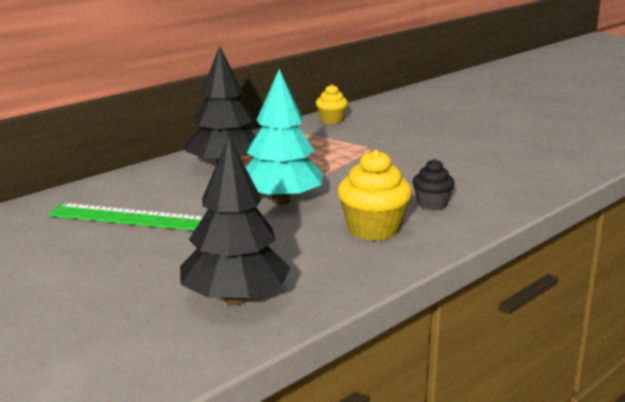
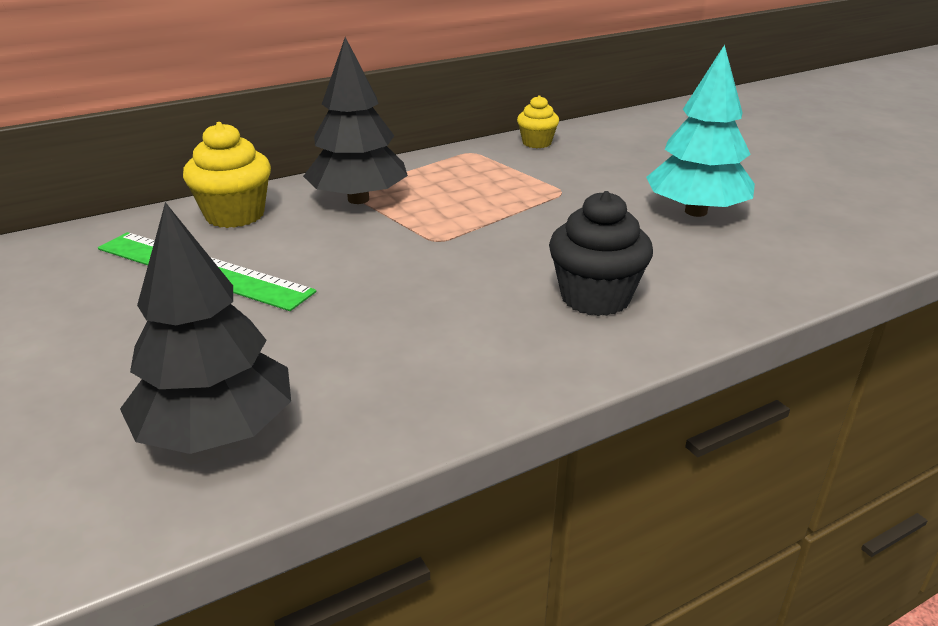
camera: 15 degrees right, 10 degrees up
(281, 201) = (392, 263): turquoise tree -> turquoise tree (695, 211)
(373, 230) = (486, 332): yellow cupcake -> yellow cupcake (235, 215)
(432, 204) = (595, 297): black cupcake -> black cupcake, size x1.64

